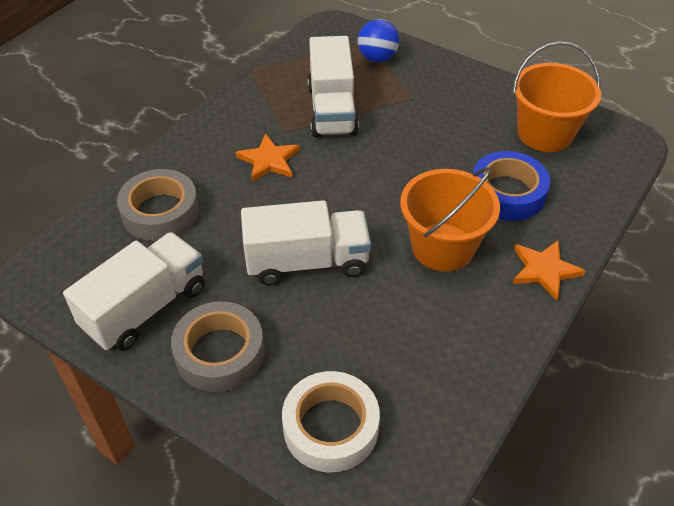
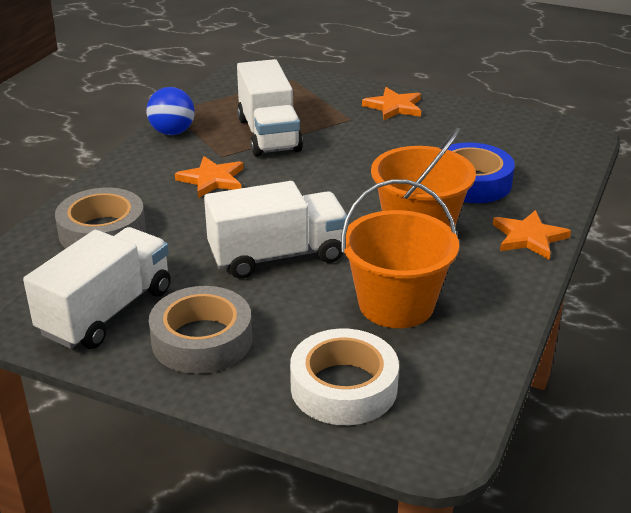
camera: 10 degrees left, 15 degrees down
(377, 58) = (304, 92): blue ball -> blue ball (172, 132)
(457, 87) = (394, 107): none -> orange star
(545, 133) = (494, 134): orange bucket -> orange bucket (396, 304)

